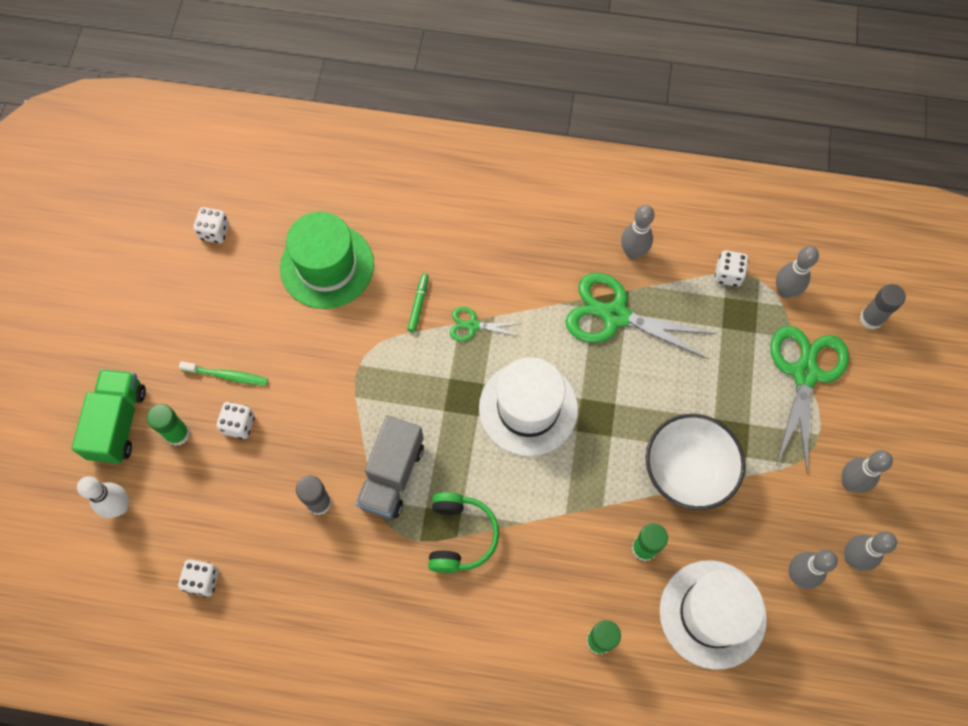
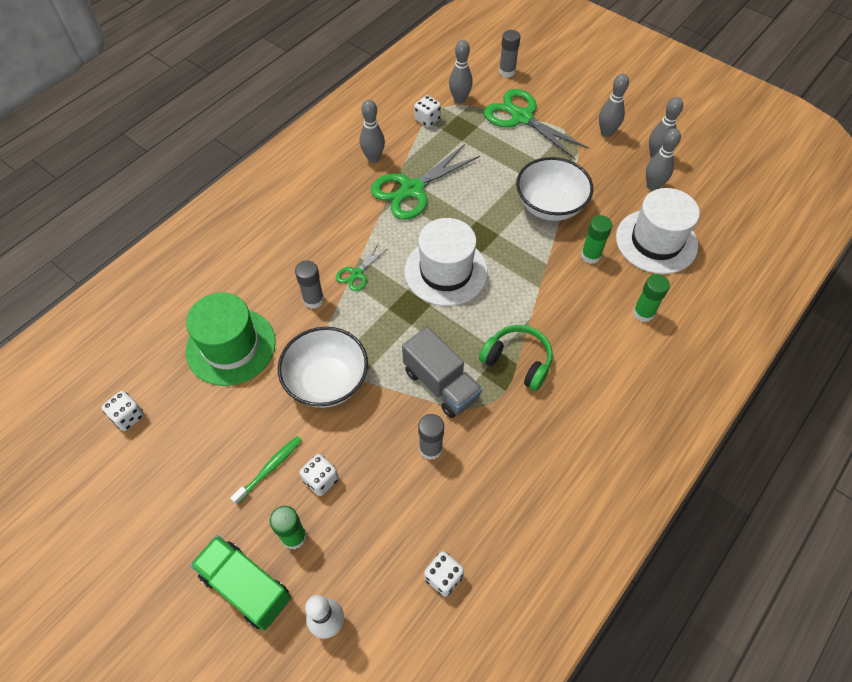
camera: 60 degrees left, 10 degrees down
(337, 371) = (327, 381): none -> white bowl
(418, 304) = (313, 300): green marker -> grey glue stick

